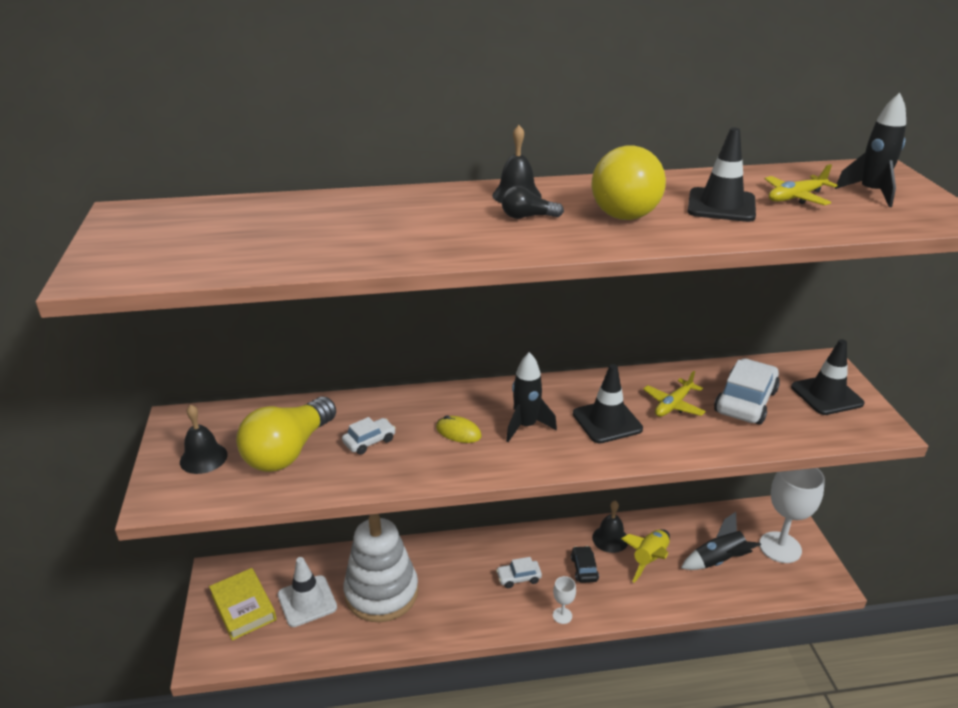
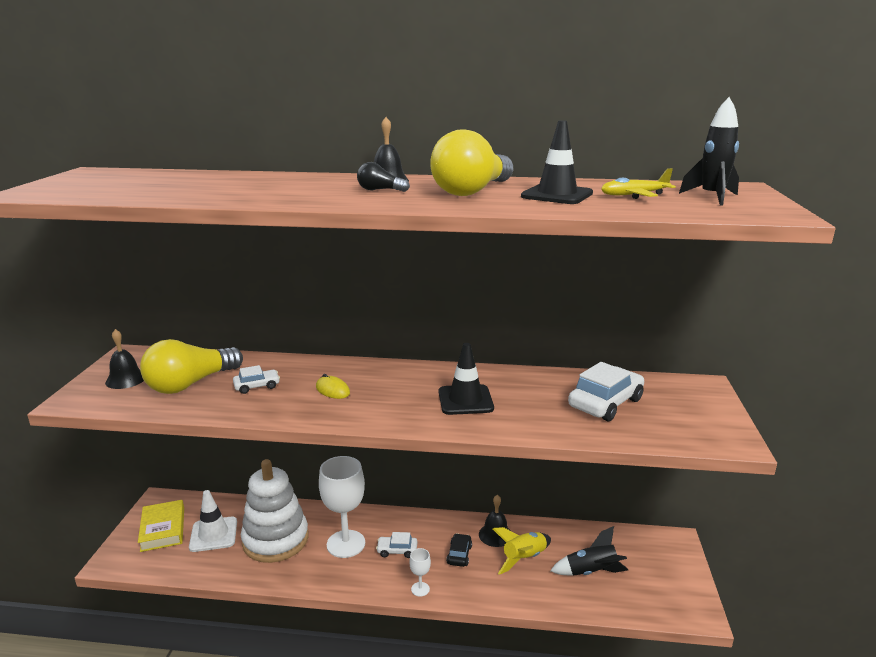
camera: 15 degrees right, 10 degrees down
(526, 426) = (392, 394): black rocket -> none
(673, 405) = (534, 396): yellow plane -> none
(780, 547) = (659, 572): white goblet -> white goblet (346, 544)
(826, 395) = (690, 409): black traffic cone -> none

